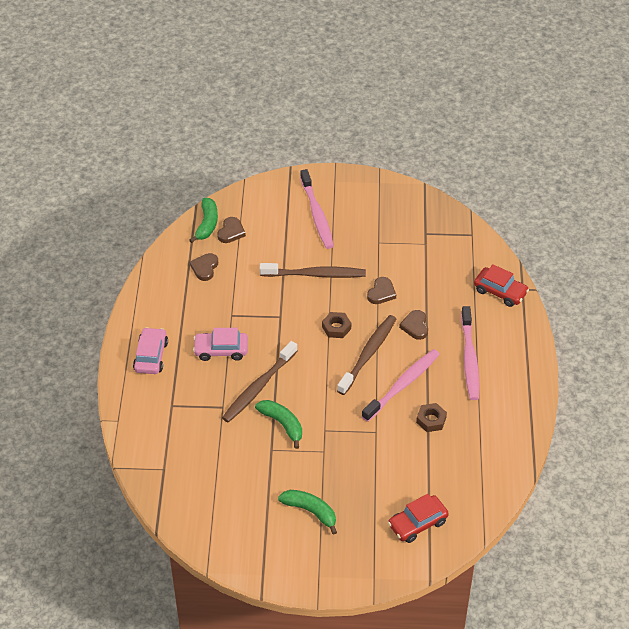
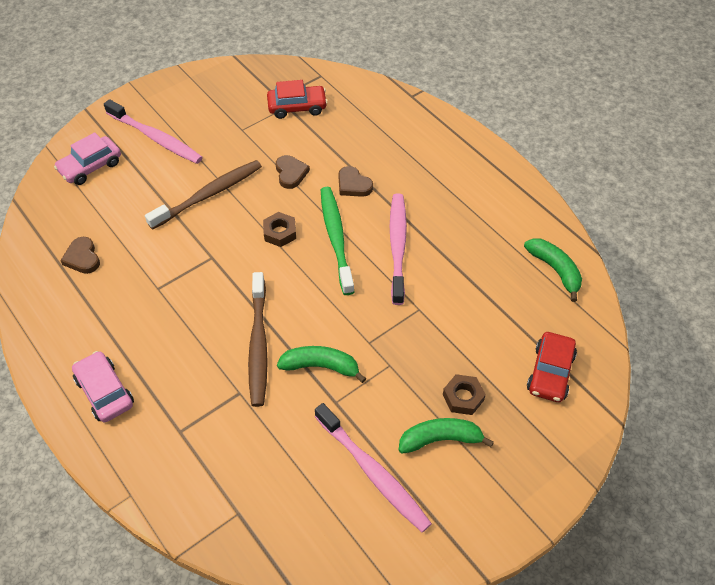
camera: 40 degrees left, 5 degrees up
(207, 224) = (44, 212): green banana -> green banana (555, 270)
(221, 350) = (180, 332): pink car -> pink car (90, 166)
(231, 232) = (79, 205): brown heart -> none
(368, 354) = (336, 238): brown toothbrush -> green toothbrush
(431, 420) = (457, 262): brown nut -> brown nut (463, 397)
(469, 359) = (431, 183): pink toothbrush -> pink toothbrush (373, 473)
(500, 291) = (396, 109): red car -> red car (297, 107)

